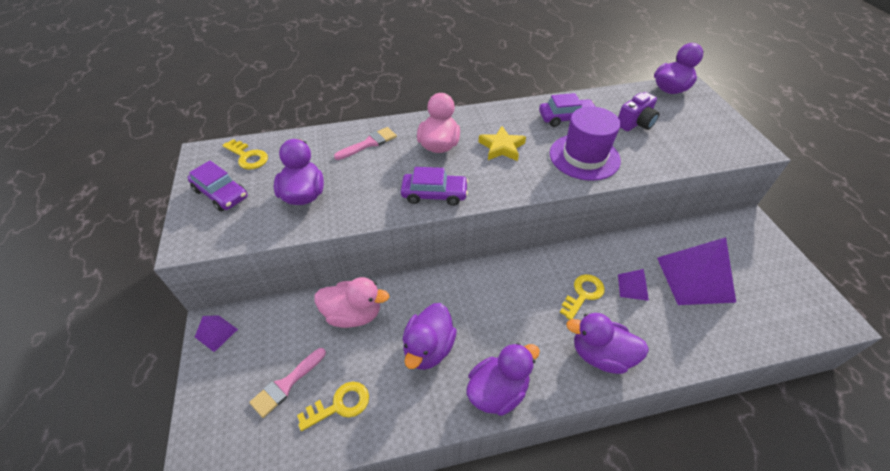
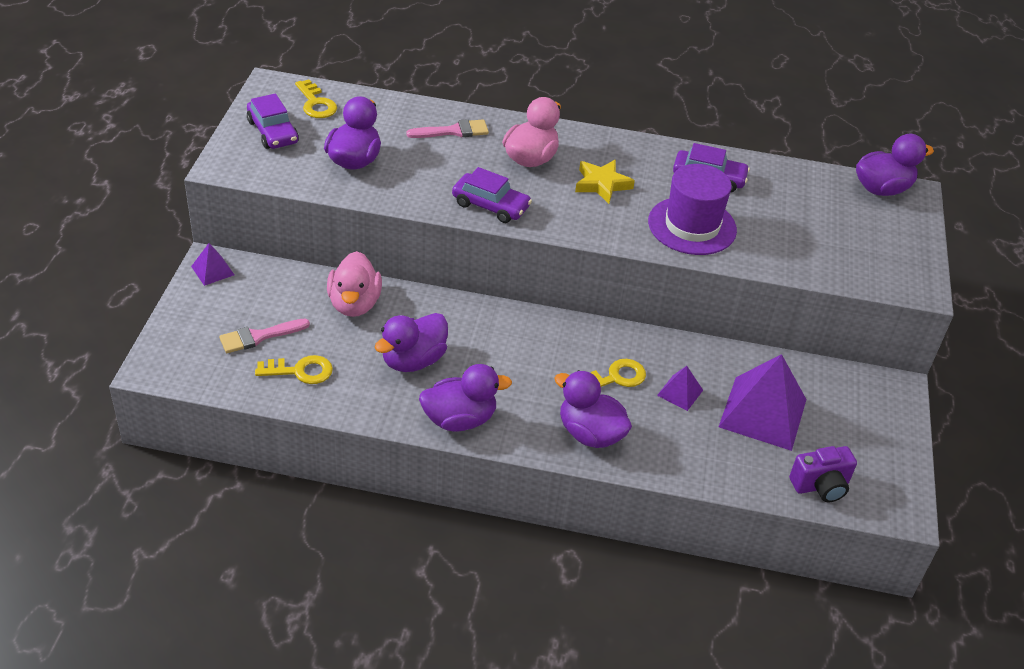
camera: 20 degrees right, 5 degrees down
(353, 314) = (354, 304): pink duck -> pink duck turned 60 degrees clockwise
(635, 123) = (791, 212): purple camera -> purple camera (820, 486)

